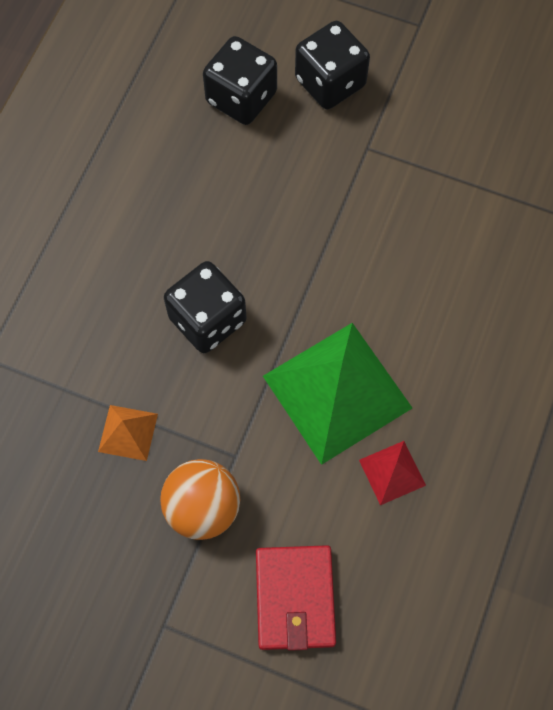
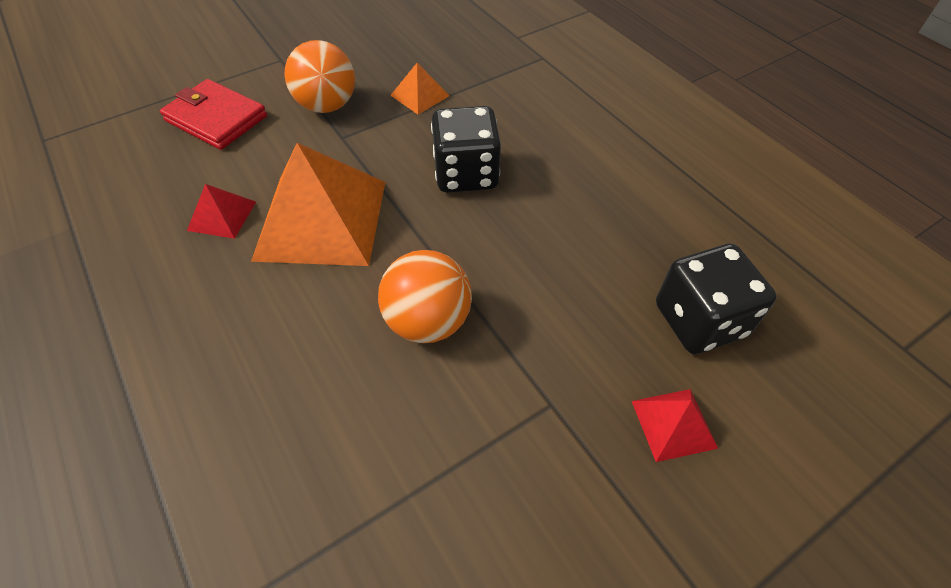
camera: 125 degrees right, 15 degrees down
(330, 82) = (673, 424): black dice -> red pyramid
(337, 392) = (321, 219): green pyramid -> orange pyramid
(365, 251) = (428, 321): none -> orange ball

